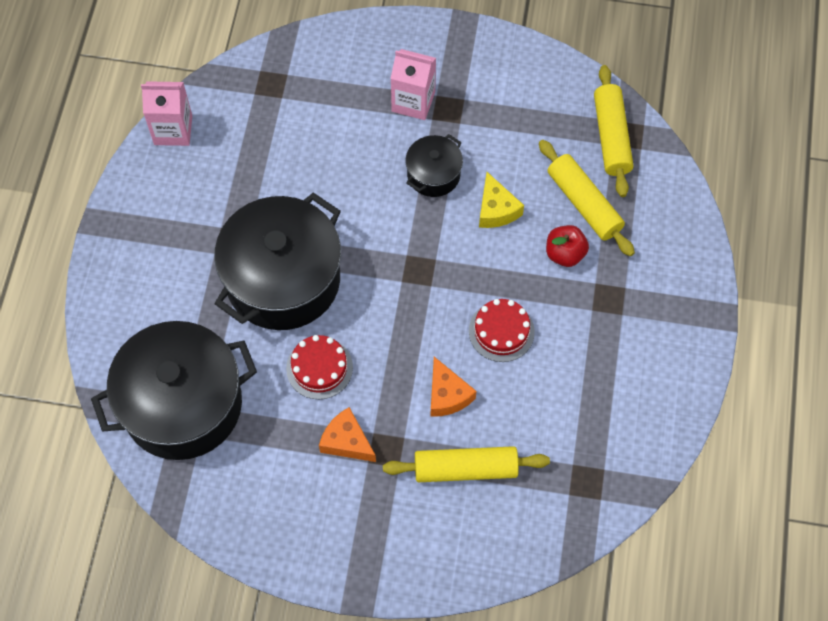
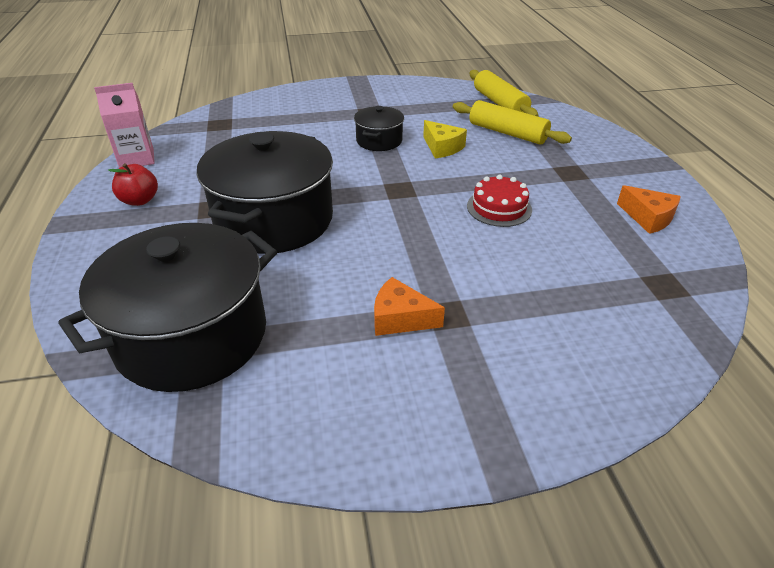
camera: 20 degrees left, 25 degrees down
(319, 368) = (340, 269): red cake -> none
(413, 101) = (341, 113): pink carton -> none
(447, 395) = (481, 258): orange cheese -> orange cheese (648, 218)
(465, 469) = (541, 307): yellow rolling pin -> none
(565, 254) = (515, 157): red apple -> red apple (140, 200)

